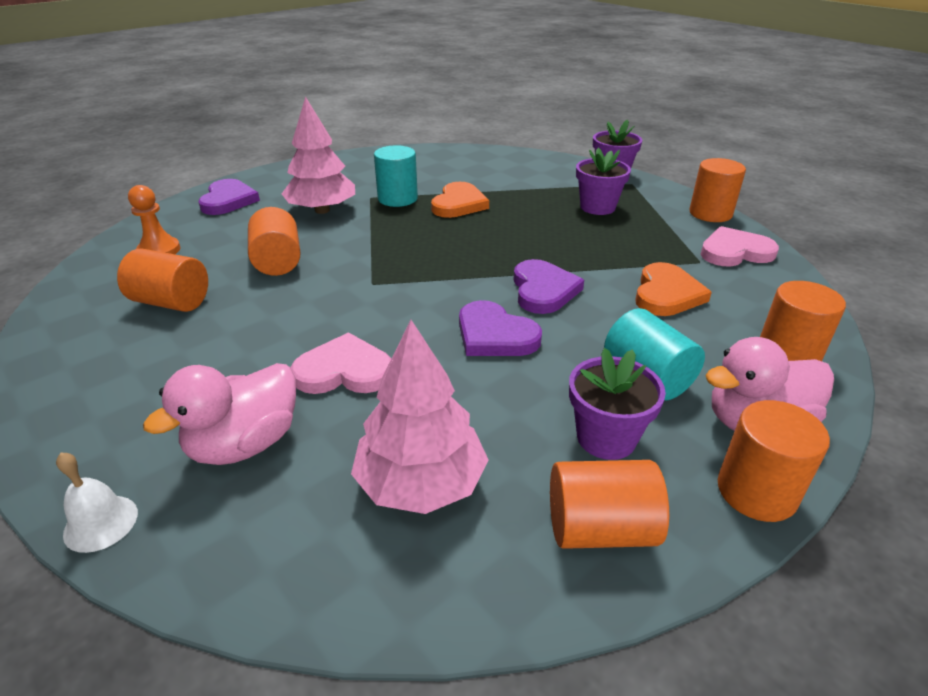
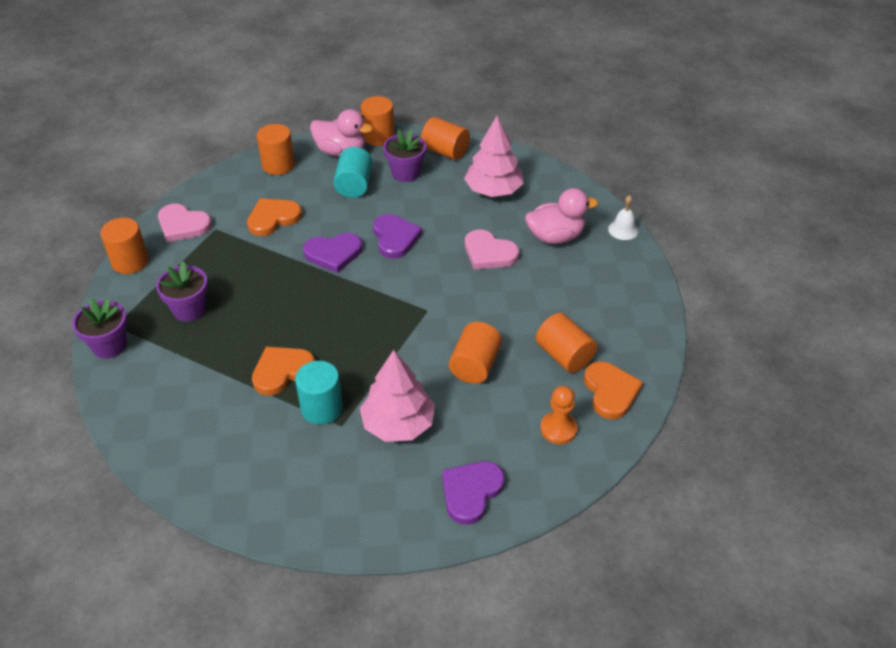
camera: 145 degrees left, 10 degrees up
(101, 292) = (610, 392): none -> orange heart
(543, 290) = (333, 253): purple heart -> purple heart turned 135 degrees counterclockwise

